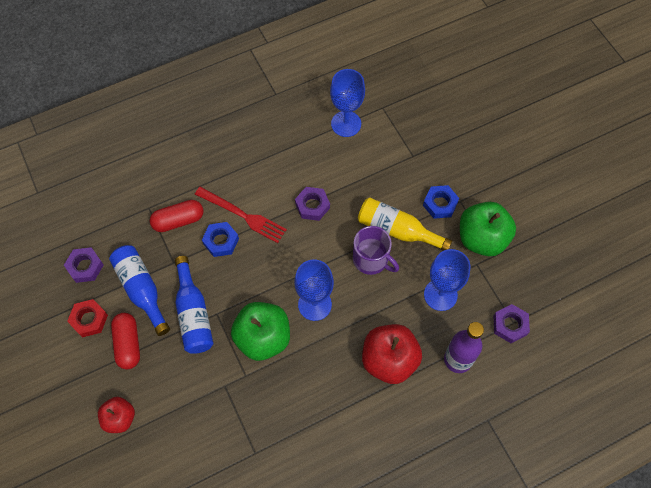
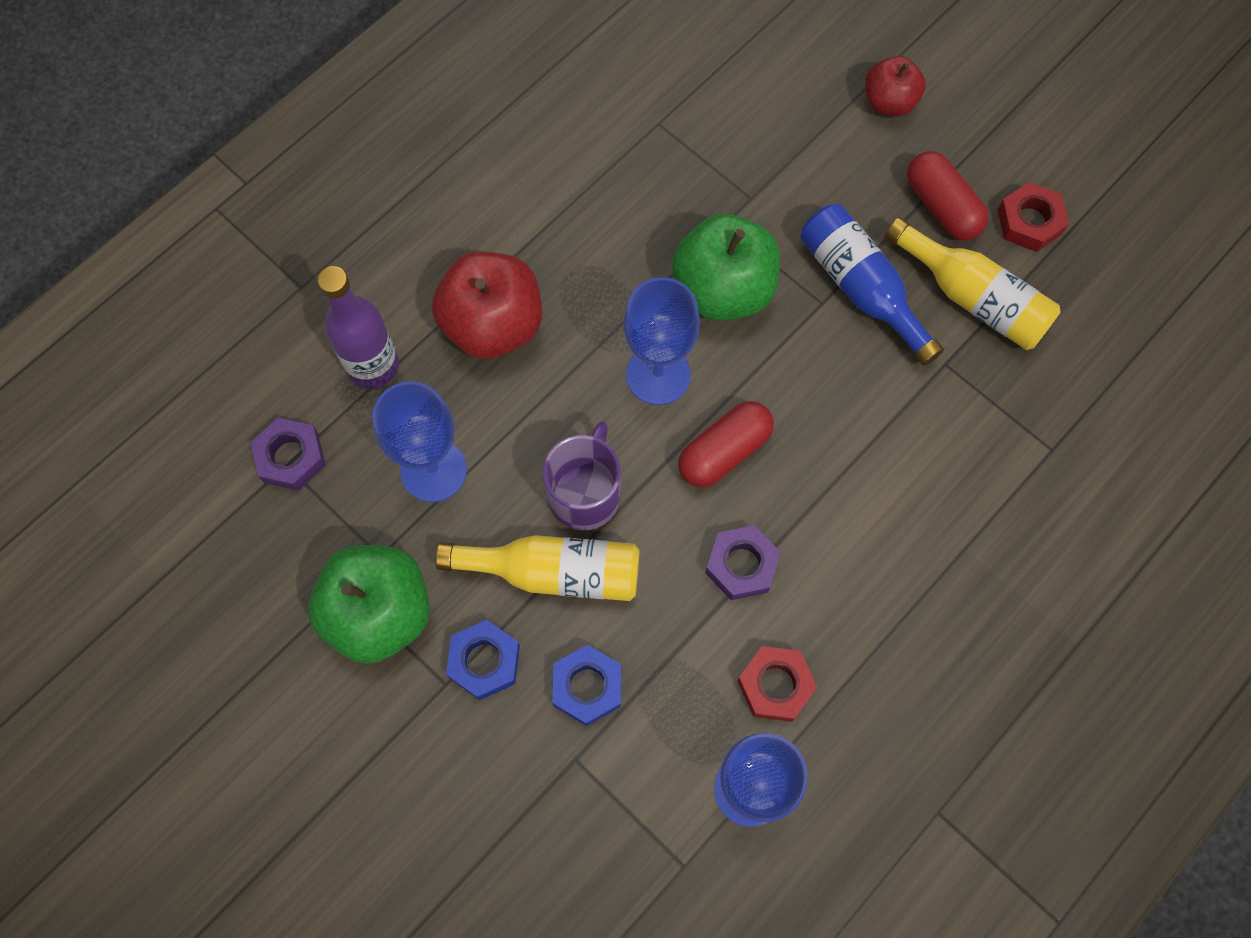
camera: 160 degrees right, 5 degrees up
(85, 267) = (1095, 303): purple nut -> none
(141, 290) = (973, 298): blue bottle -> yellow bottle
(178, 221) = (982, 443): red capsule -> red capsule (724, 451)
(221, 241) = (882, 431): blue nut -> blue nut (587, 687)
(243, 215) = (867, 497): red fork -> none
(319, 156) = (775, 685): none -> red nut
(371, 259) = (585, 494): purple mug -> purple mug turned 90 degrees clockwise

